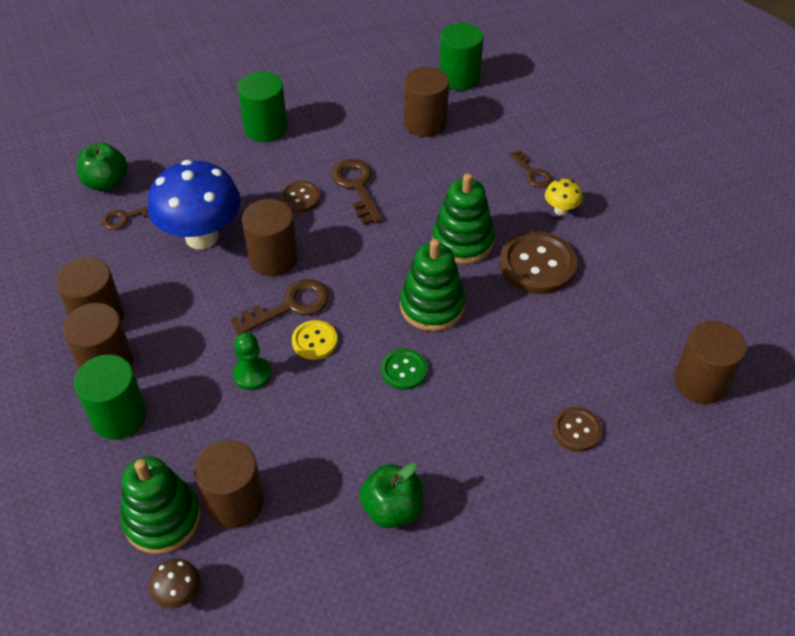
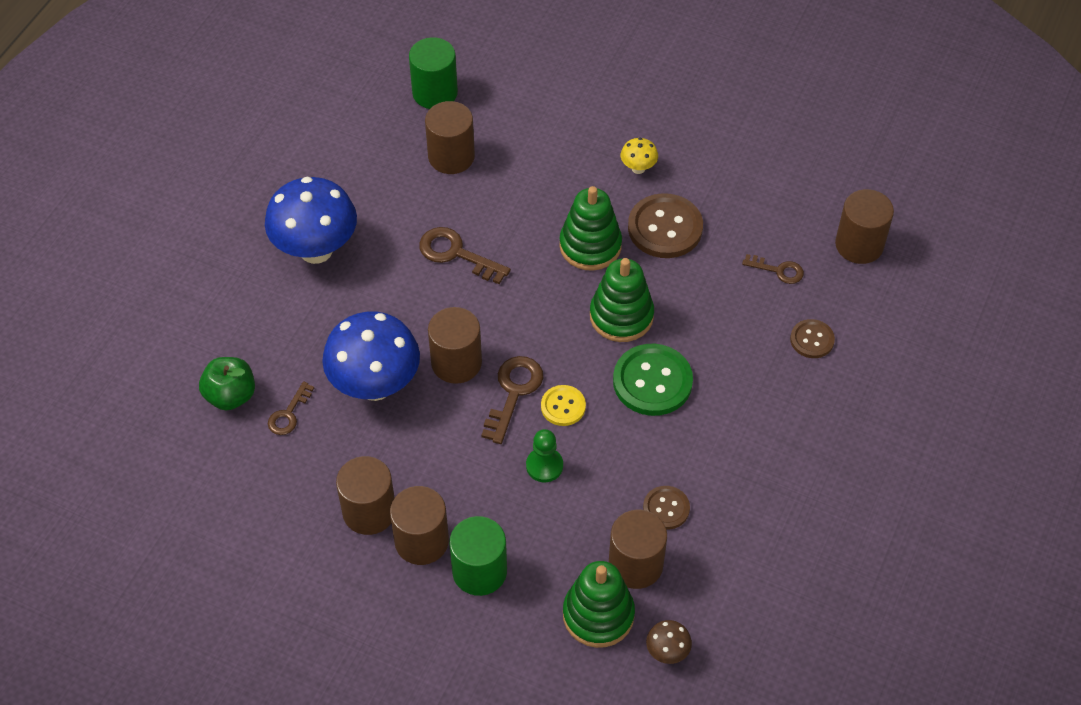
camera: 40 degrees left, 5 degrees up
(265, 128) = (316, 250): green cylinder -> blue mushroom
(300, 198) = (419, 295): brown button -> brown button (666, 508)
(392, 509) = (746, 486): green apple -> none
(404, 370) = (652, 381): green button -> green button, size x1.79
(532, 173) = (585, 148): brown key -> brown key (778, 270)

